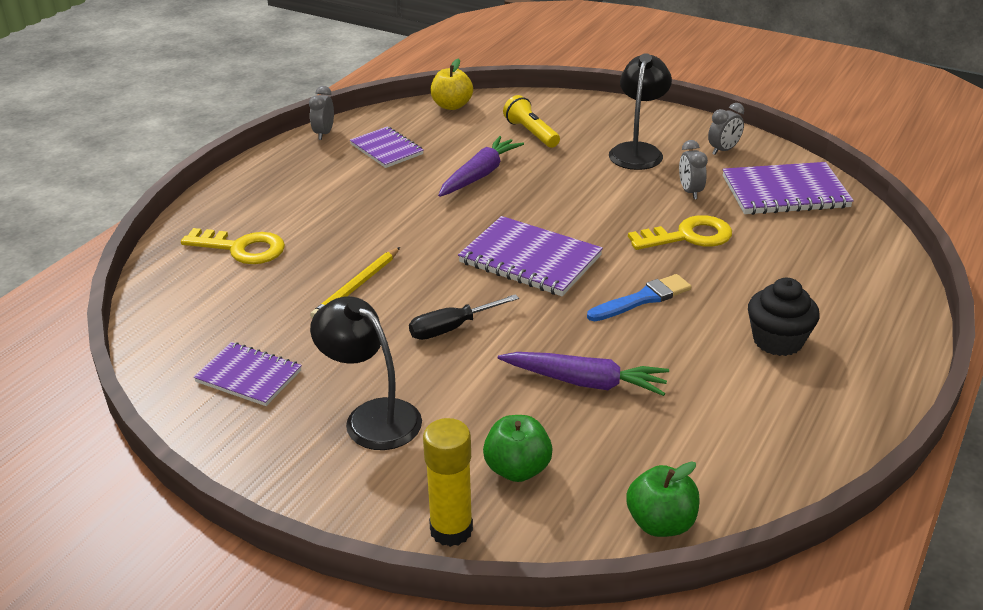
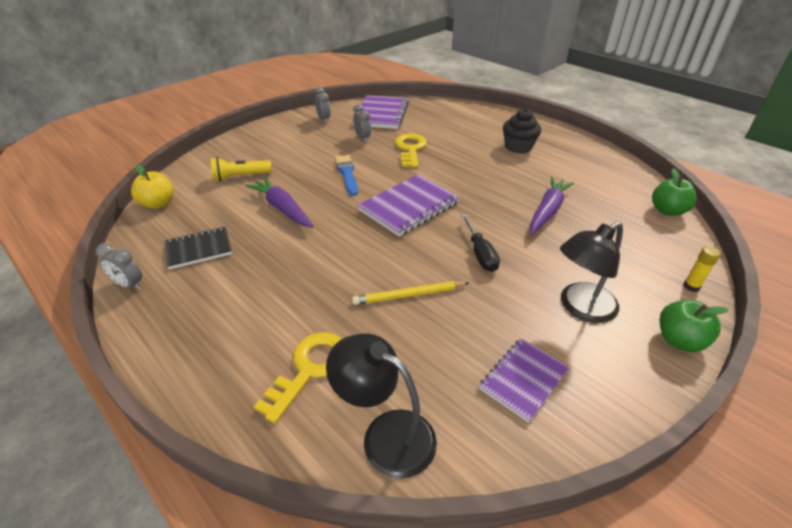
camera: 75 degrees left, 5 degrees up
(357, 286) = (409, 295): yellow pencil -> yellow pencil turned 120 degrees clockwise
(386, 149) = (199, 249): purple notebook -> black notebook
(451, 530) = (691, 286): yellow glue stick -> yellow glue stick, size x0.55
(517, 469) = (630, 250): green apple -> green apple (679, 340)
(638, 151) = (301, 144): black lamp -> black lamp (386, 434)
(642, 299) = (469, 176): blue brush -> blue brush (347, 174)
(690, 192) = (362, 138): grey clock -> grey clock turned 120 degrees counterclockwise

